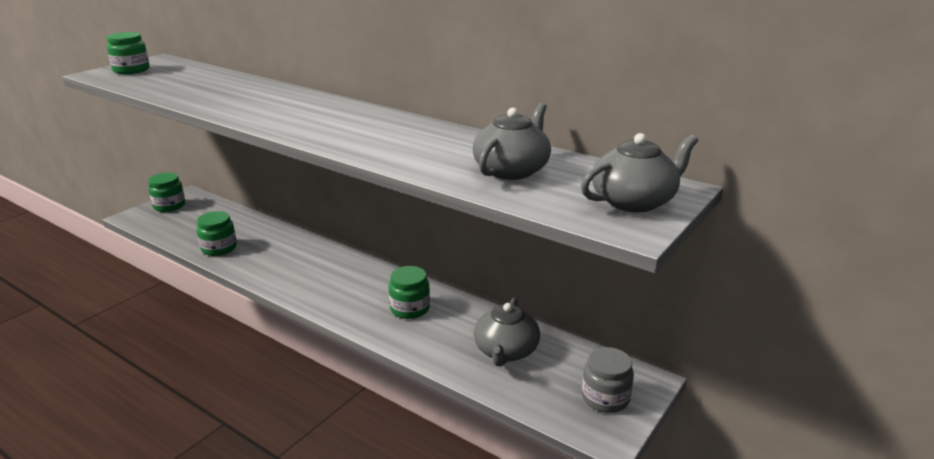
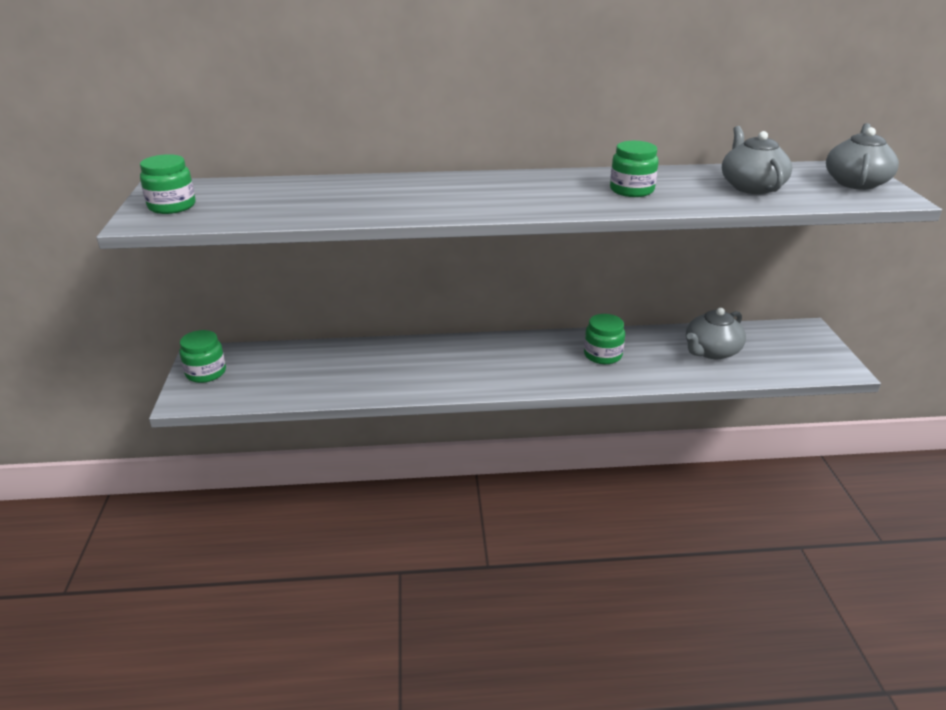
camera: 40 degrees left, 5 degrees up
(219, 248) = (351, 385): green jar -> green jar (631, 190)
(506, 351) = (711, 351): grey teapot -> grey teapot turned 75 degrees clockwise
(605, 398) = (807, 349): grey jar -> none

